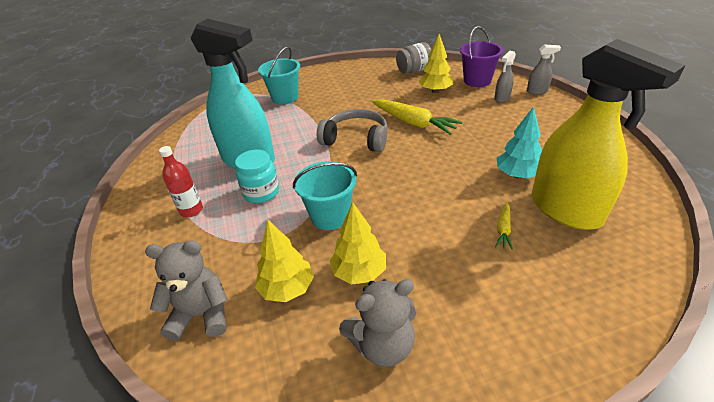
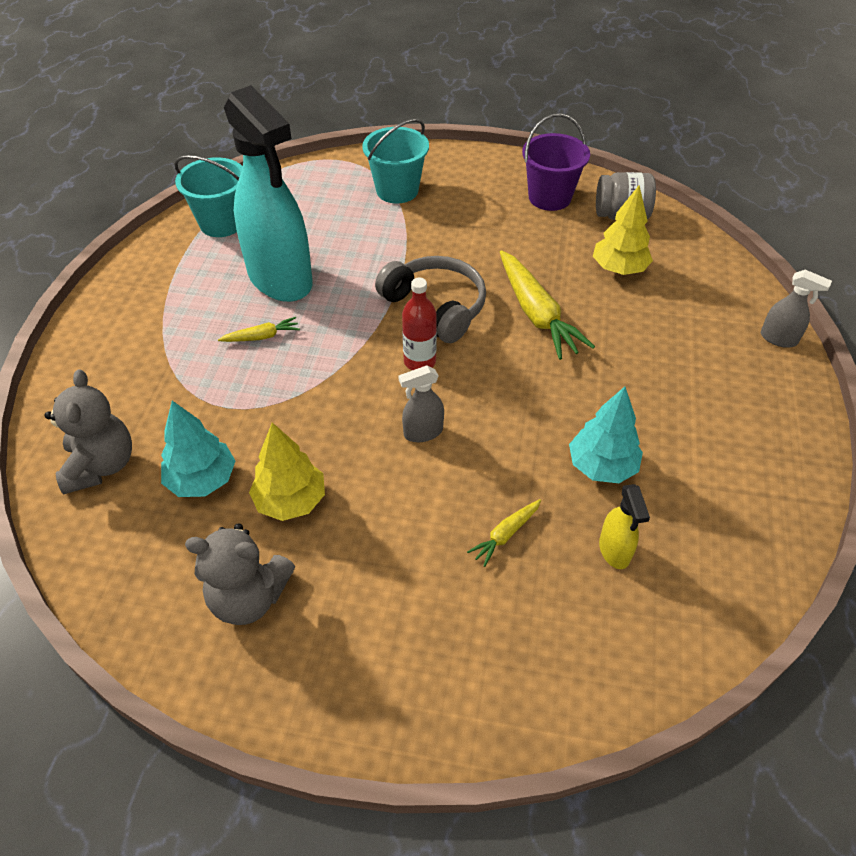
camera: 25 degrees right, 10 degrees up
(191, 210) = (170, 325): red bottle -> red bottle (419, 361)
(201, 315) = (101, 465): grey teddy bear -> grey teddy bear turned 60 degrees clockwise
(261, 192) = (261, 336): turquoise jar -> yellow carrot
(287, 288) = (202, 480): yellow tree -> turquoise tree
(330, 216) = (315, 410): turquoise bucket -> turquoise bucket (221, 223)
(477, 81) = (702, 276): purple bucket -> purple bucket (549, 197)
(502, 98) = (709, 327): grey spray bottle -> grey spray bottle (423, 432)
(566, 210) = (614, 551): yellow spray bottle -> yellow spray bottle, size x0.40

